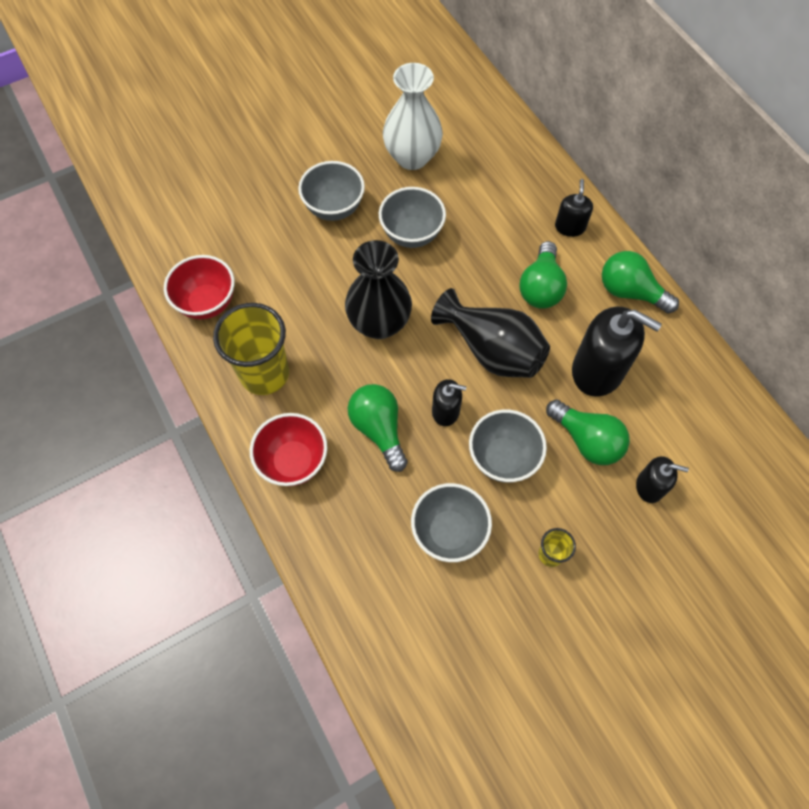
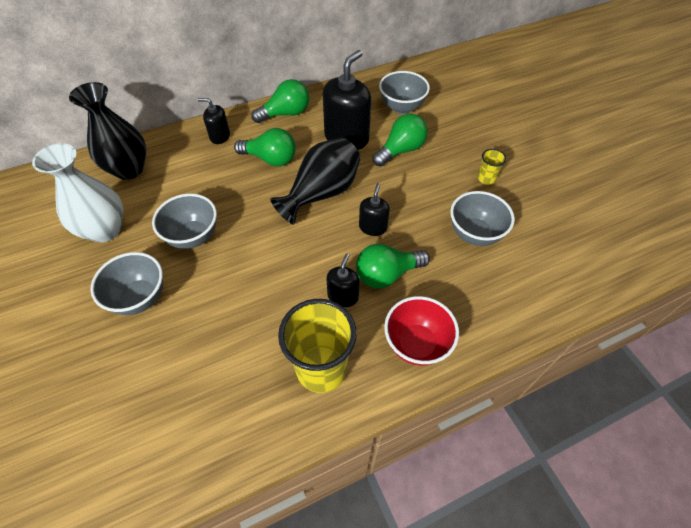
camera: 85 degrees left, 10 degrees down
(207, 303) = (223, 430): red bowl -> none
(379, 323) = (282, 267): black vase -> black vase (129, 169)
(503, 458) = (414, 196): grey bowl -> grey bowl (401, 107)
(630, 292) = (286, 113): green light bulb -> green light bulb turned 150 degrees counterclockwise
(650, 486) = (434, 125): black soap dispenser -> black soap dispenser (343, 296)

